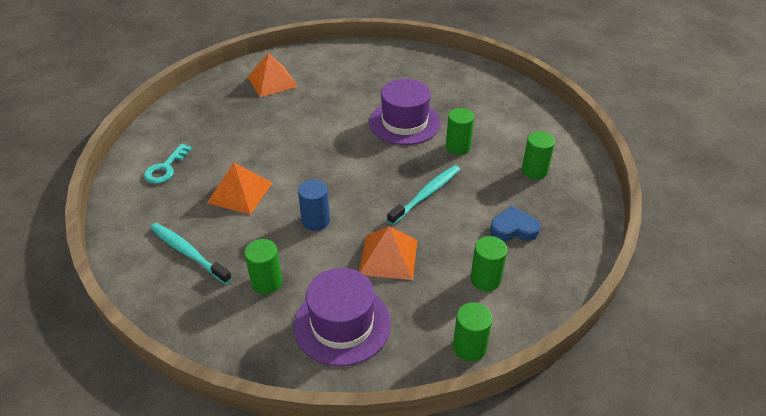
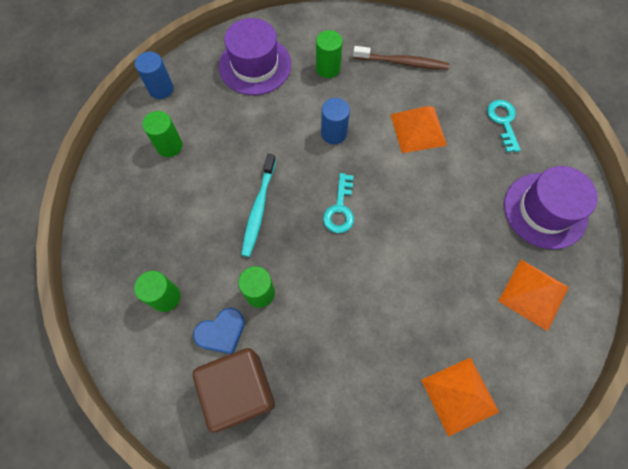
camera: 150 degrees right, 25 degrees up
(189, 253) = (402, 62): turquoise toothbrush -> brown toothbrush
(358, 168) = (340, 208): none -> turquoise key
(388, 257) = (254, 130): orange pyramid -> orange pyramid (459, 395)
(404, 122) = (337, 303): purple hat -> purple hat (545, 210)
(469, 347) = (161, 89): green cylinder -> blue cylinder
(500, 110) = (240, 390): none -> brown cube
(513, 229) = (163, 208): blue heart -> blue heart (222, 332)

